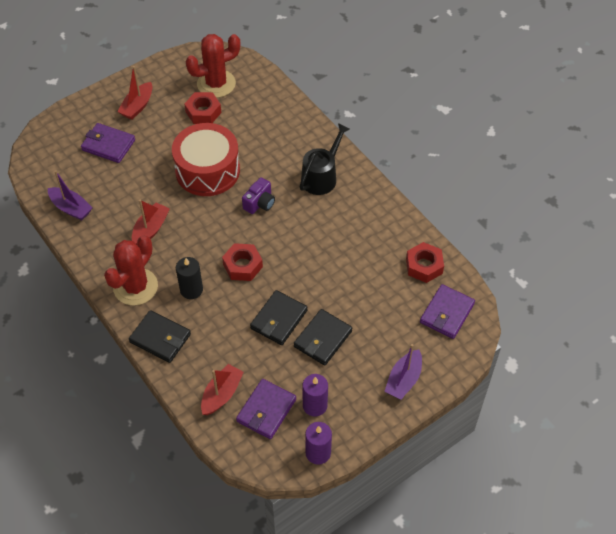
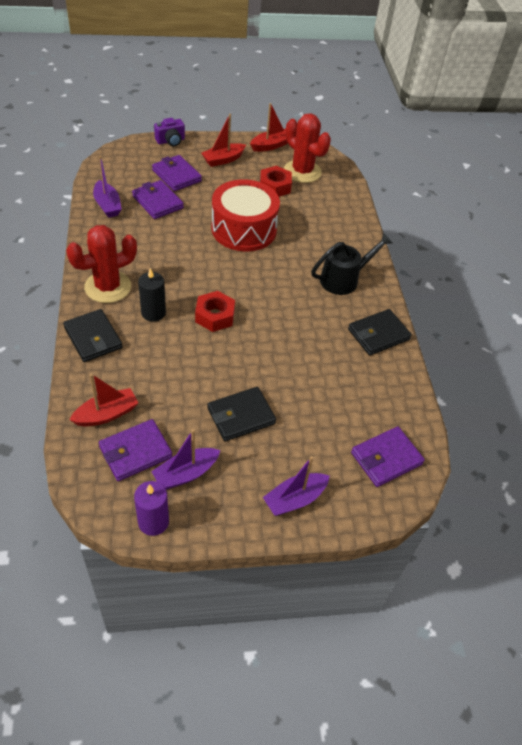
camera: 25 degrees right, 5 degrees down
(113, 182) = (157, 202): none -> purple wallet
(151, 229) = (159, 250): red boat -> red boat (271, 146)
(216, 84) = (302, 171): red cactus -> red cactus turned 45 degrees clockwise
(259, 203) = (270, 274): purple camera -> purple camera (170, 141)
(279, 319) = (212, 377): black wallet -> black wallet (378, 334)
(315, 405) = (186, 474): purple candle -> purple boat
(424, 266) = (392, 402): red nut -> none

